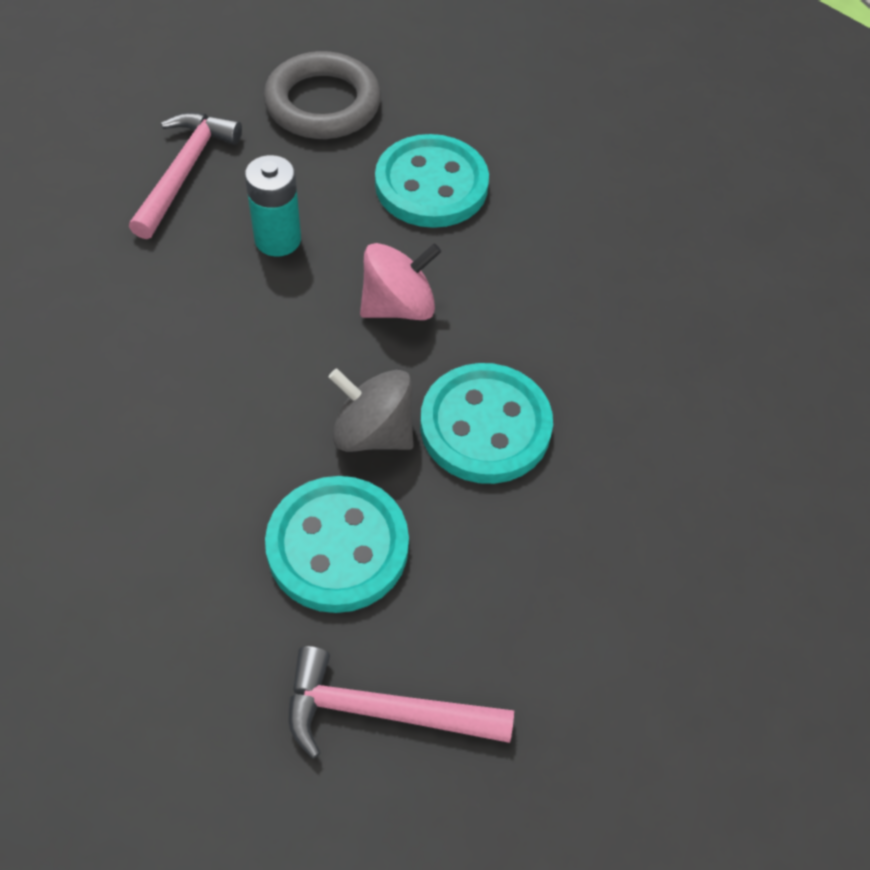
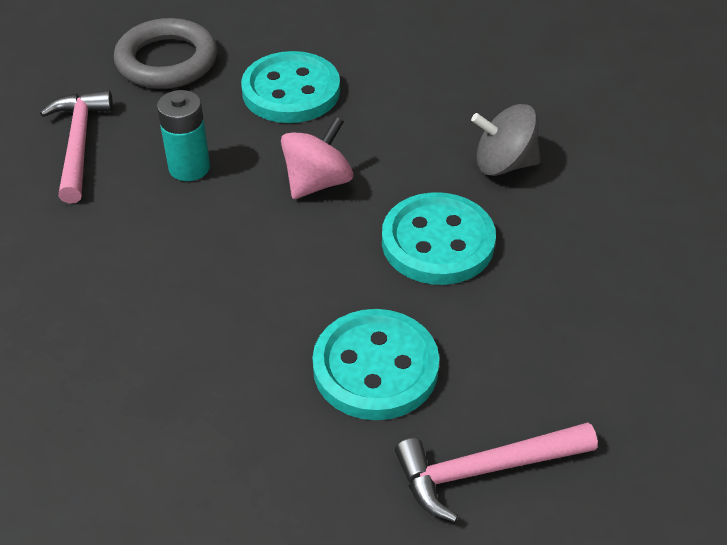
camera: 20 degrees left, 10 degrees down
(373, 432) = (353, 277): grey spinning top -> grey spinning top (503, 164)

